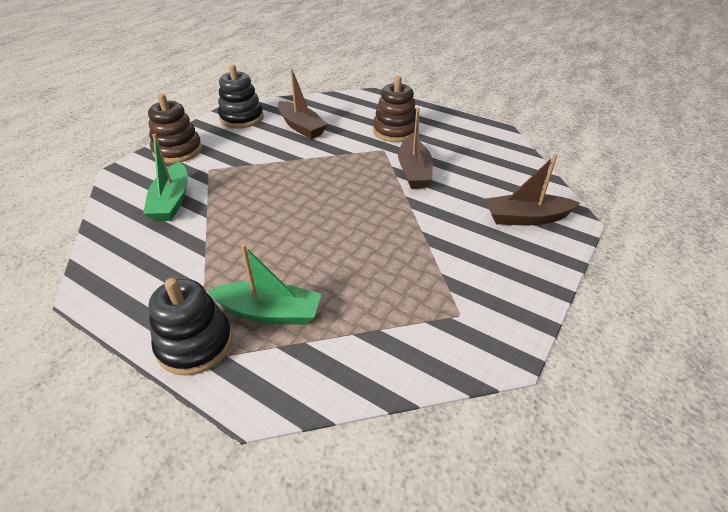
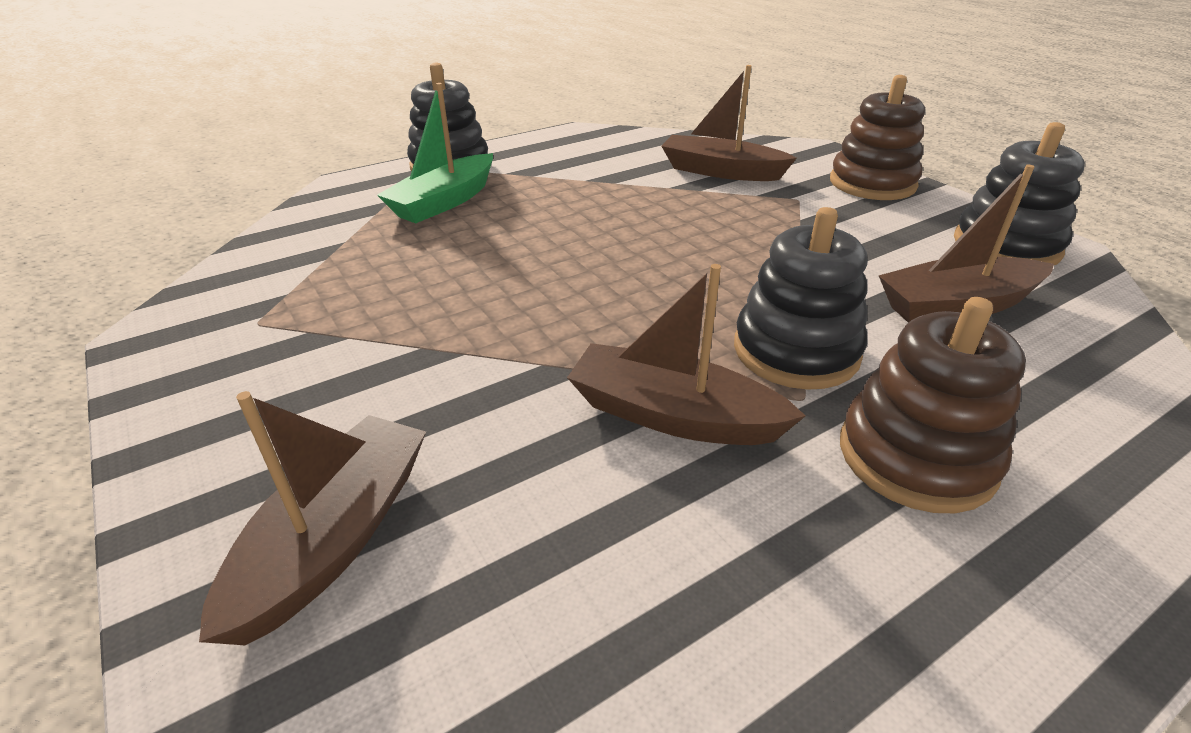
camera: 115 degrees right, 5 degrees down
(171, 201) = (721, 171): green boat -> brown boat
(356, 154) = (796, 351): none -> black stacking toy

